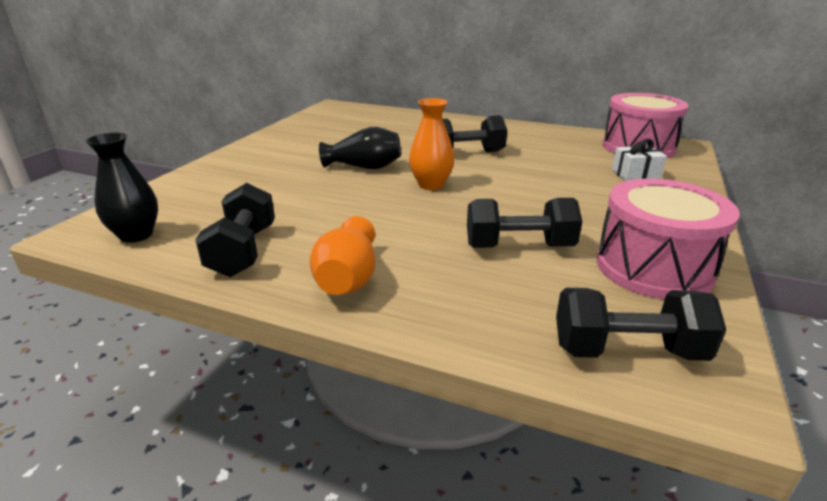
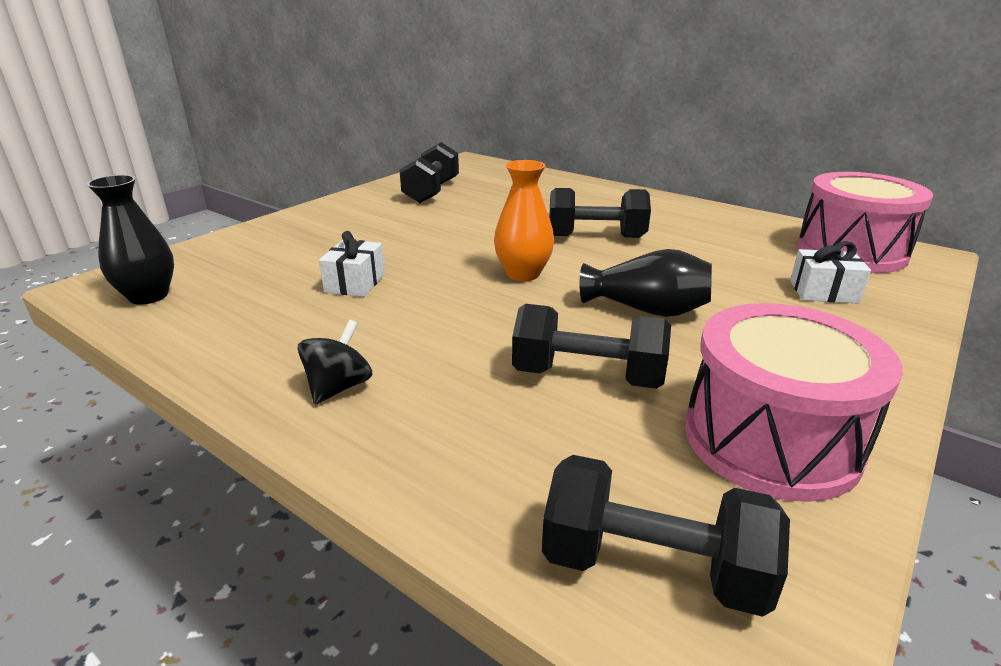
camera: 15 degrees right, 0 degrees up
(243, 251) = (245, 332): black dumbbell -> black dumbbell (431, 192)
(307, 205) = (355, 283): none -> white gift
(348, 279) = (339, 387): orange vase -> black spinning top
(364, 167) = (455, 241): black vase -> black vase (647, 310)

